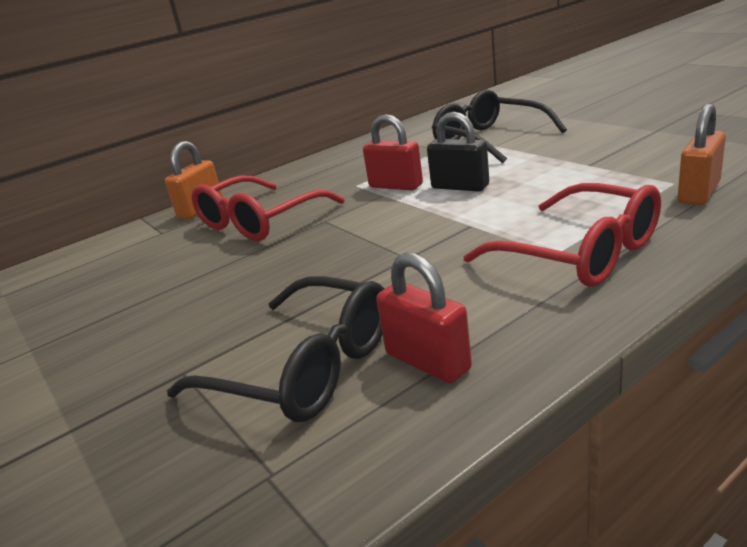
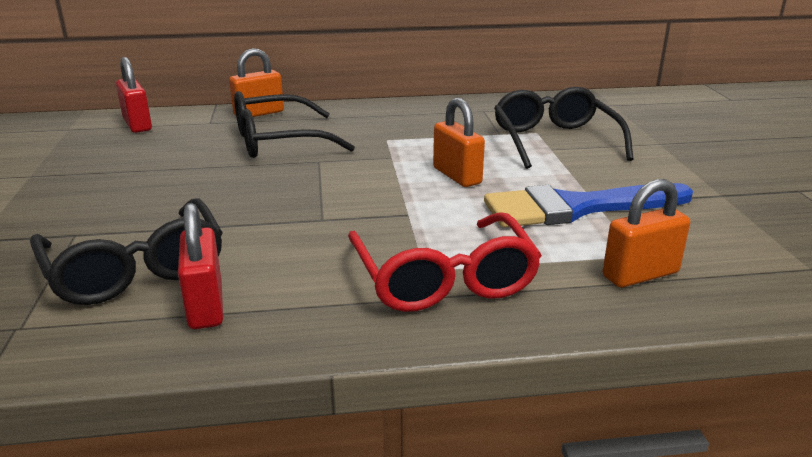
camera: 25 degrees right, 0 degrees up
(259, 221) = (278, 141): red glasses -> black glasses
(396, 186) = (412, 153): red padlock -> red padlock (137, 125)
(460, 187) = (457, 176): black padlock -> orange padlock
(583, 172) = (576, 208): none -> blue brush

